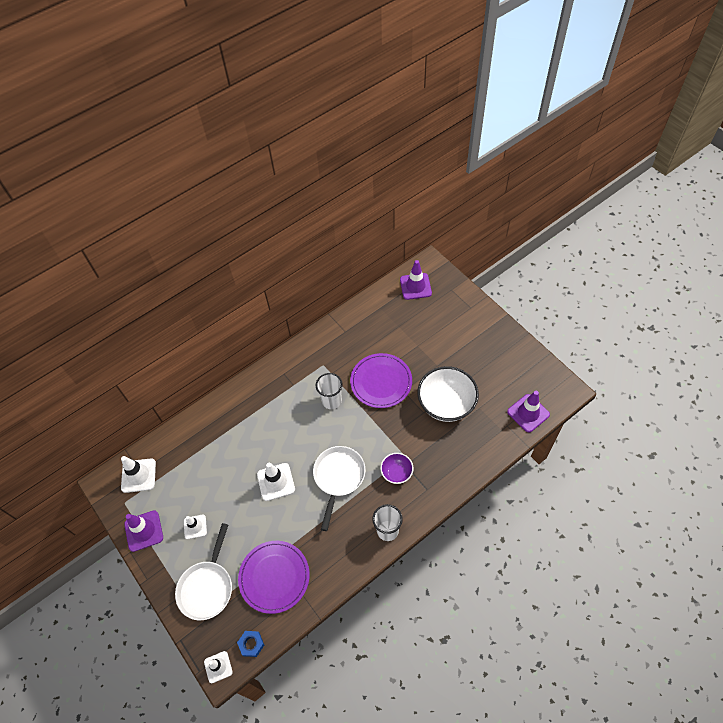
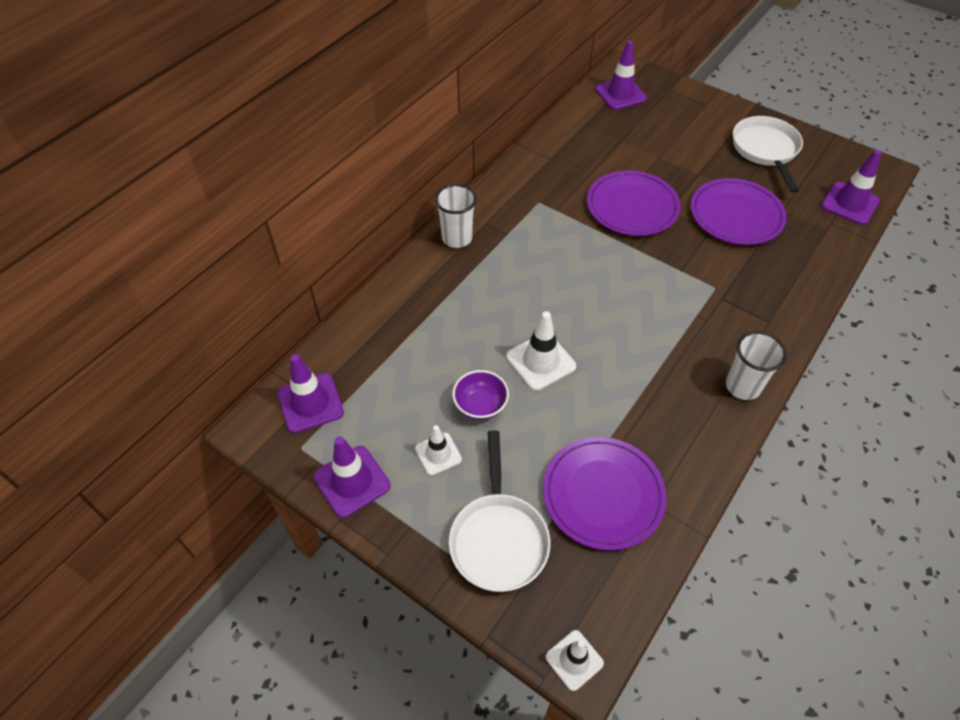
camera: 20 degrees left, 5 degrees down
(138, 475) = (310, 403): white traffic cone -> purple traffic cone
(251, 644) = (614, 606): blue nut -> none
(331, 401) = (573, 242): white cup -> white cup (457, 238)
(338, 478) = (633, 335): white pan -> white pan (766, 151)
(396, 473) = (714, 310): purple bowl -> purple bowl (480, 406)
(446, 404) = (736, 215): white bowl -> purple plate

